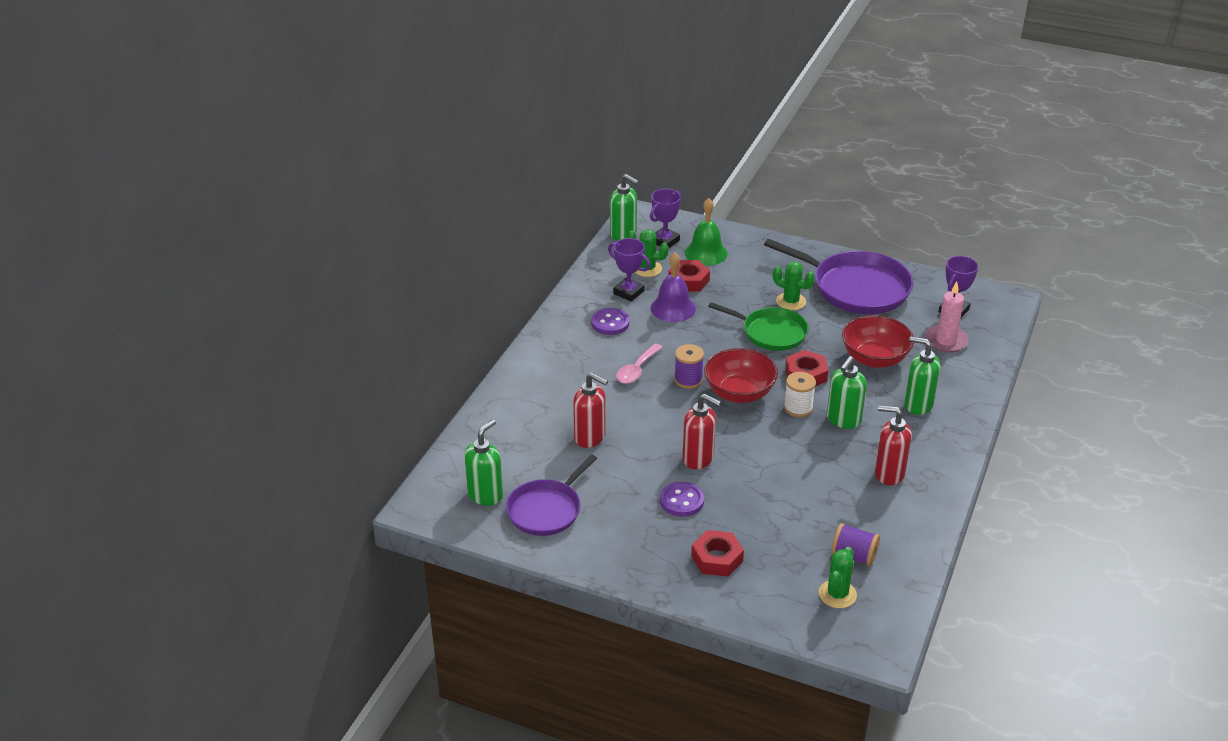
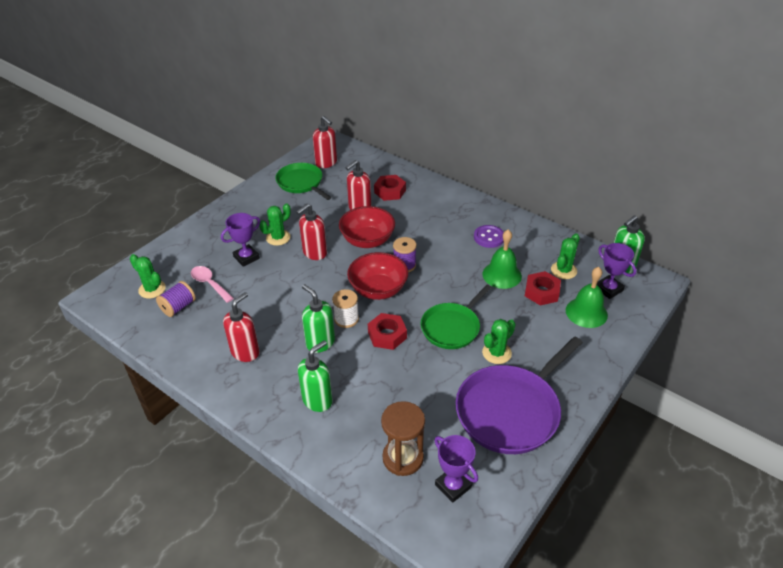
camera: 105 degrees right, 5 degrees up
(485, 495) = (326, 163): green soap dispenser -> red soap dispenser
(546, 510) = (301, 183): purple pan -> green pan
(628, 292) = (529, 254): purple trophy -> purple trophy (246, 257)
(637, 370) = (426, 241): pink spoon -> pink spoon (210, 284)
(673, 308) = (502, 275): purple bell -> green bell
(681, 501) = (278, 237): purple button -> green cactus
(717, 558) = (218, 242): red nut -> red nut (390, 191)
(874, 358) = (393, 389): red bowl -> red bowl (367, 240)
(946, 341) = (403, 458): pink candle -> brown hourglass

